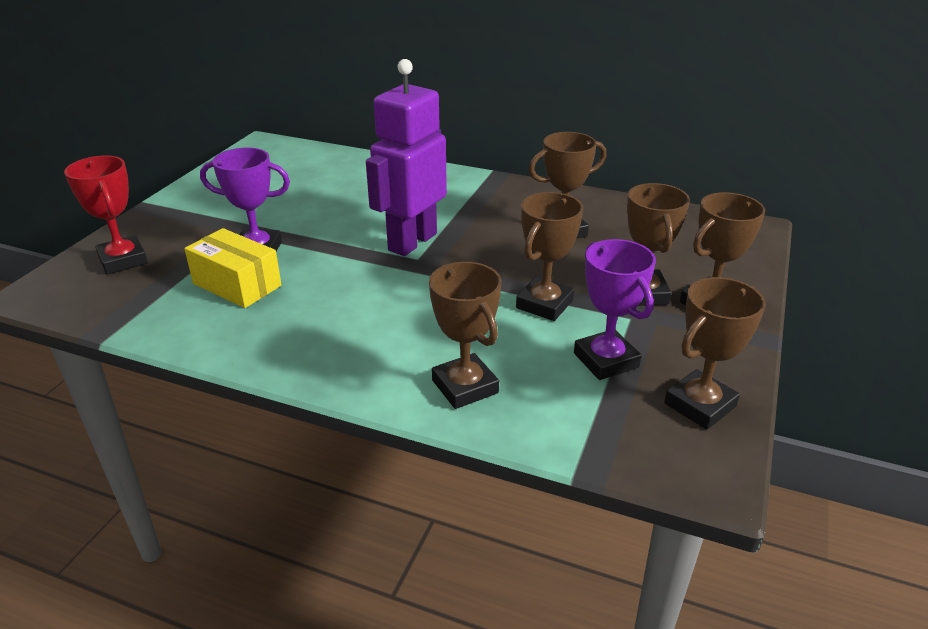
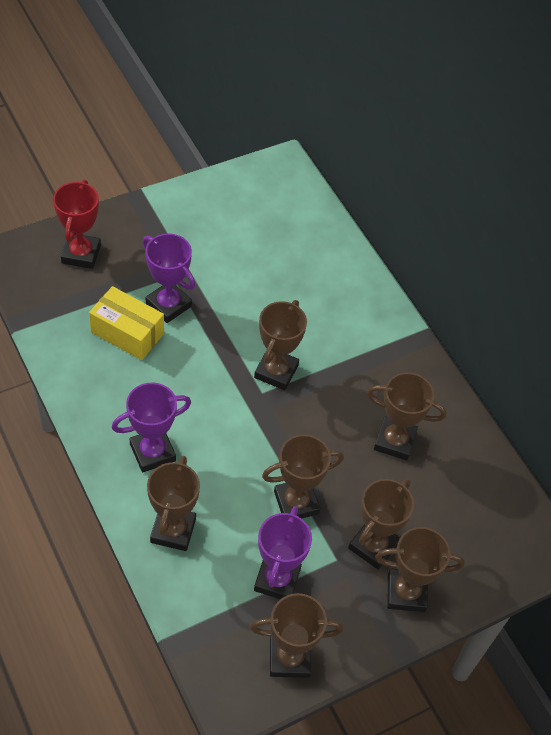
camera: 35 degrees right, 20 degrees up
(237, 284) = (127, 333): yellow box -> yellow box turned 45 degrees counterclockwise
(368, 346) = (152, 452): none -> purple trophy
(412, 242) = (276, 371): purple robot -> brown trophy

